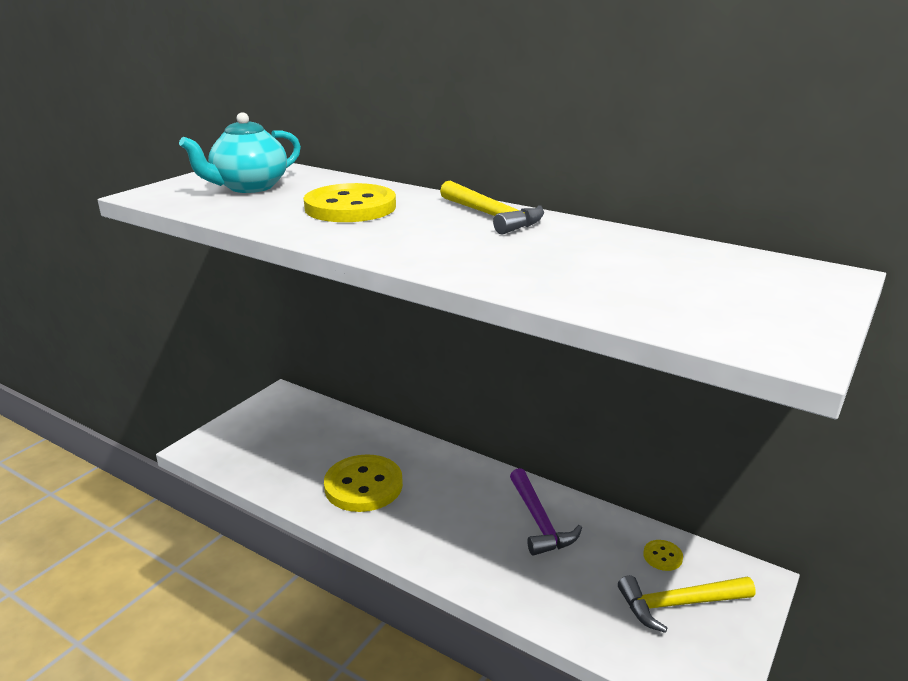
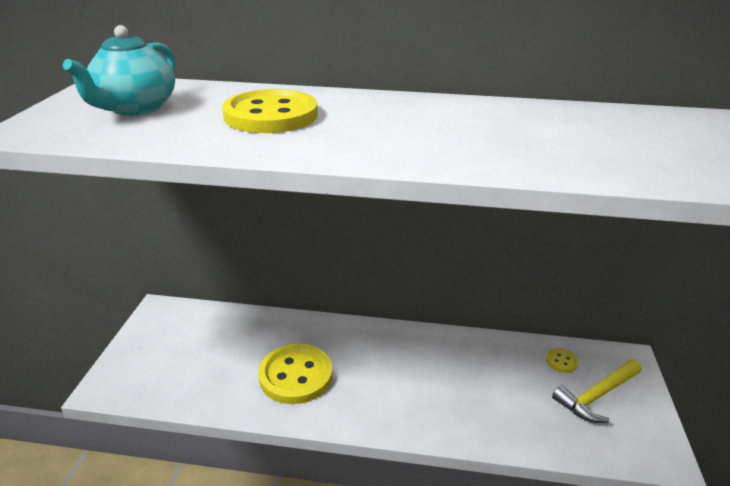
camera: 25 degrees left, 5 degrees up
(492, 216) = (412, 106): yellow hammer -> none
(539, 521) = (459, 362): purple hammer -> none

